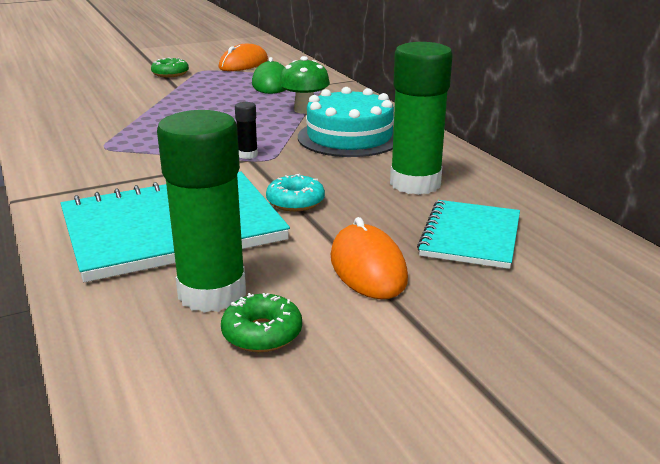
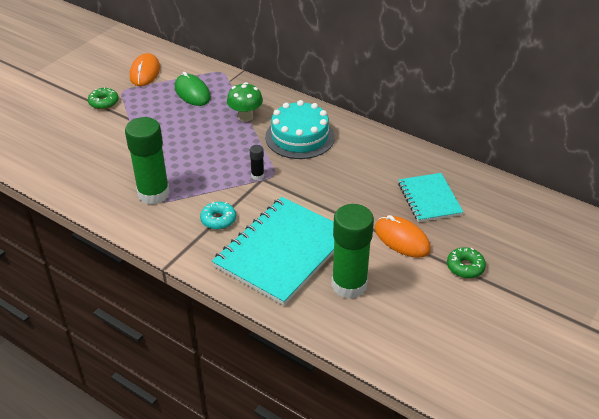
camera: 30 degrees left, 15 degrees up
(262, 333) = (394, 297): green donut -> green donut (465, 267)
(295, 202) = (324, 206): turquoise donut -> turquoise donut (218, 220)
(415, 183) = (371, 167): green glue stick -> green glue stick (153, 194)

